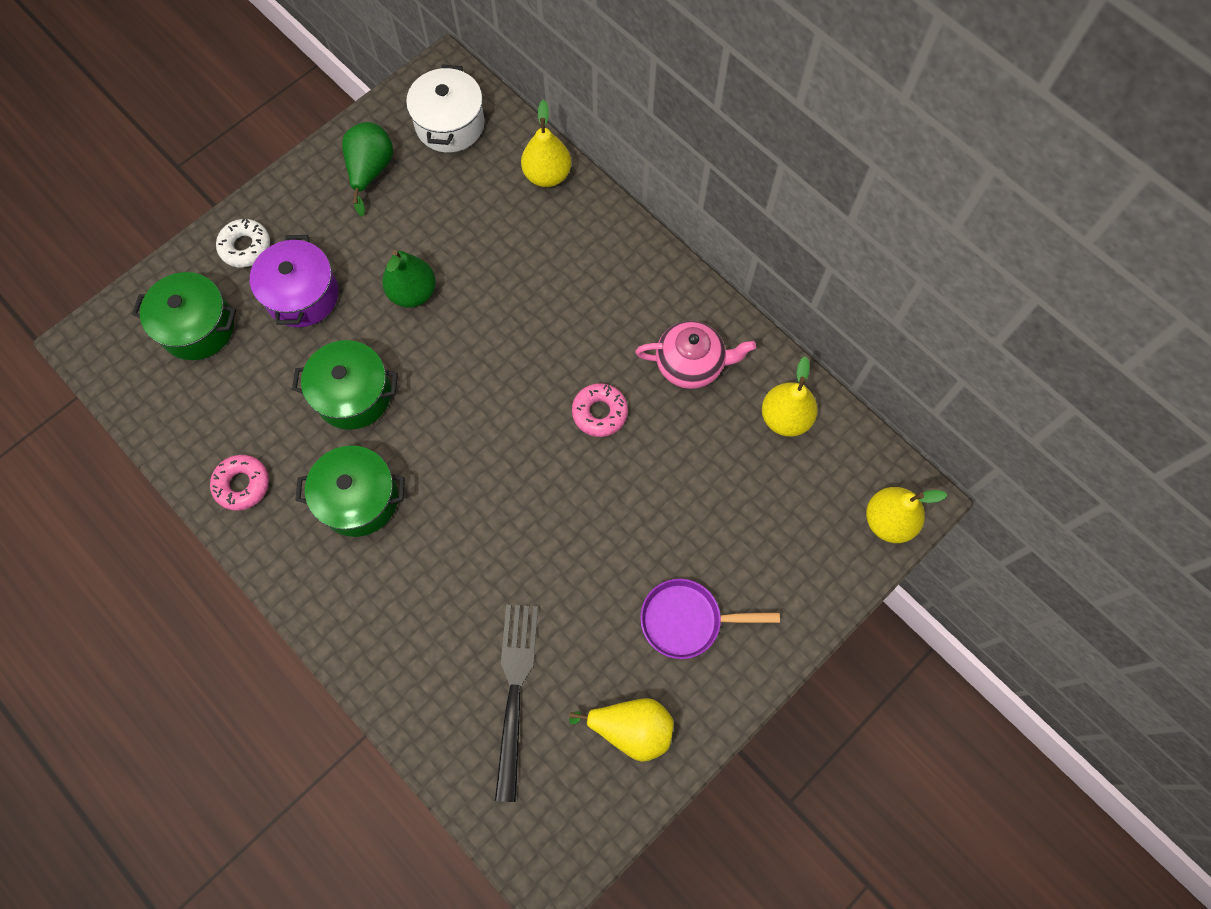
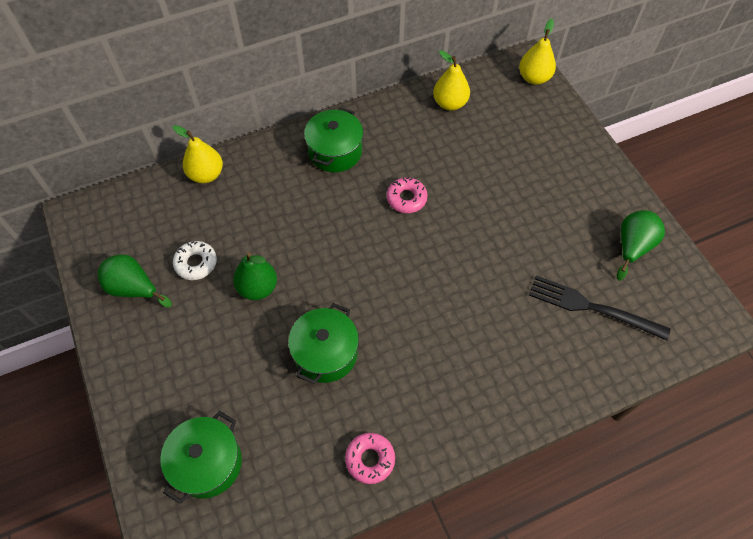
camera: 70 degrees left, 10 degrees down
(245, 247) = (150, 403): white donut -> white donut (196, 263)
(302, 295) = (219, 369): purple pot -> none
(359, 499) = (414, 372): green pot -> green pot (335, 151)
(450, 124) = (125, 223): white pot -> none
(631, 728) = (632, 247): yellow pear -> green pear
(687, 620) = (568, 195): purple pan -> none
(691, 364) = (392, 138): pink teapot -> none

